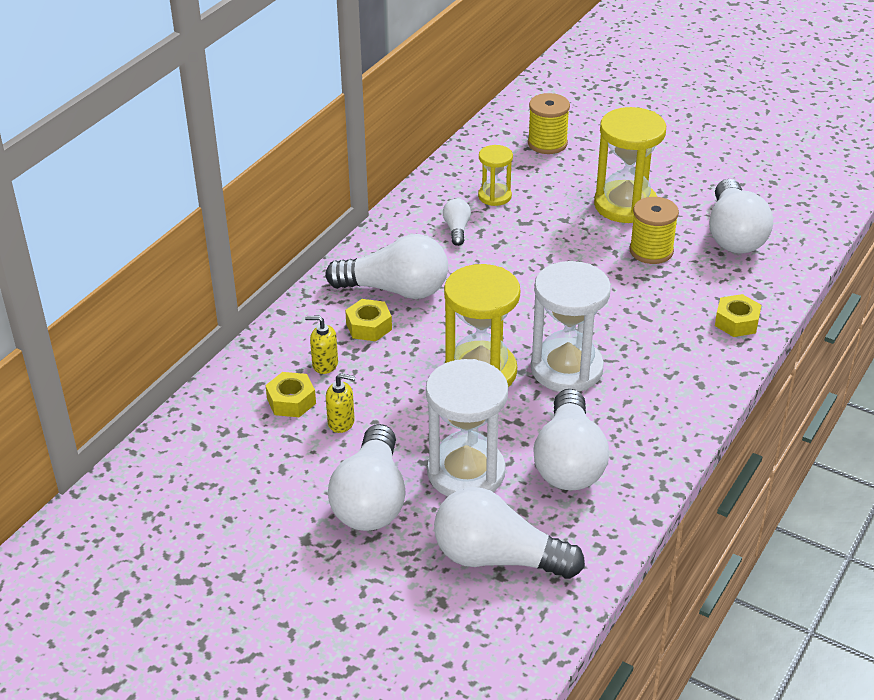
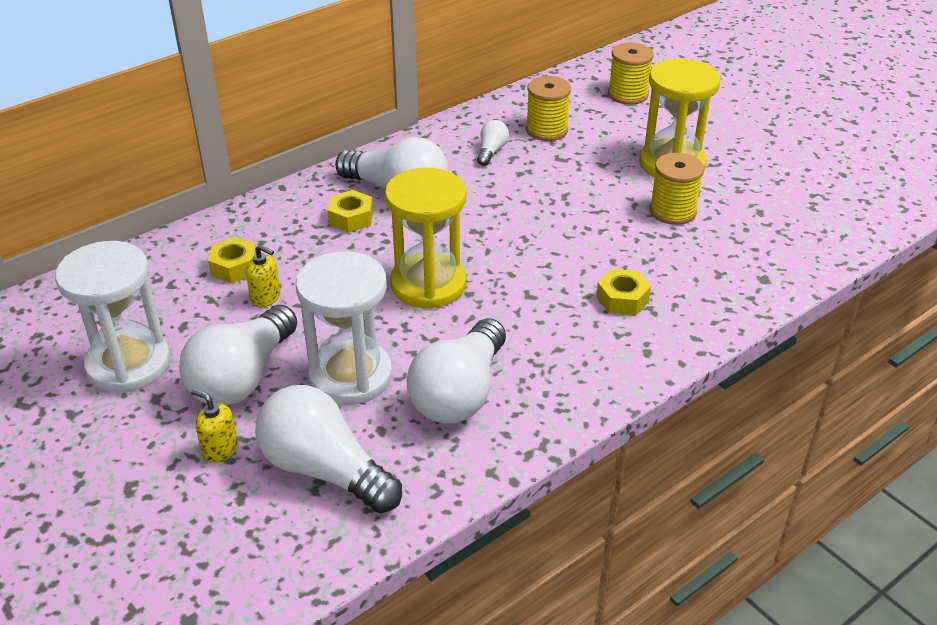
camera: 20 degrees right, 0 degrees up
(325, 364) = (288, 242): yellow soap dispenser -> yellow soap dispenser (220, 450)
(494, 196) = (546, 130): yellow hourglass -> yellow spool
(566, 369) = (515, 302): white hourglass -> white hourglass (128, 364)
(734, 235) = (770, 215): white light bulb -> none
(736, 322) = (723, 299): yellow nut -> yellow nut (622, 299)

